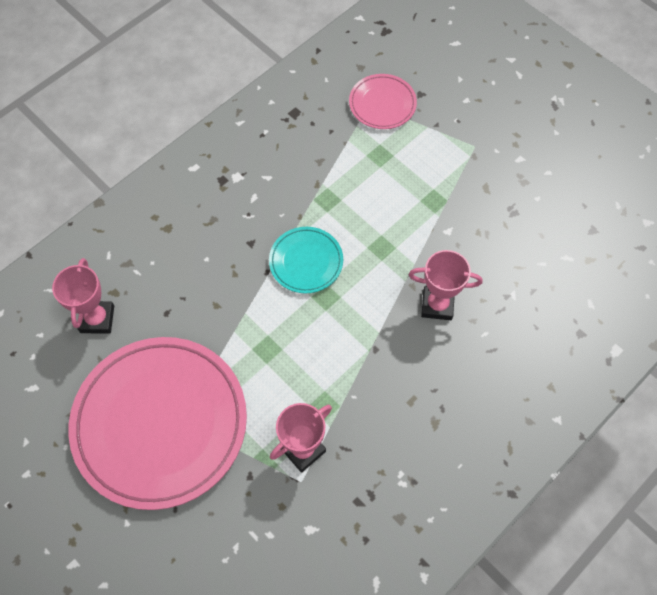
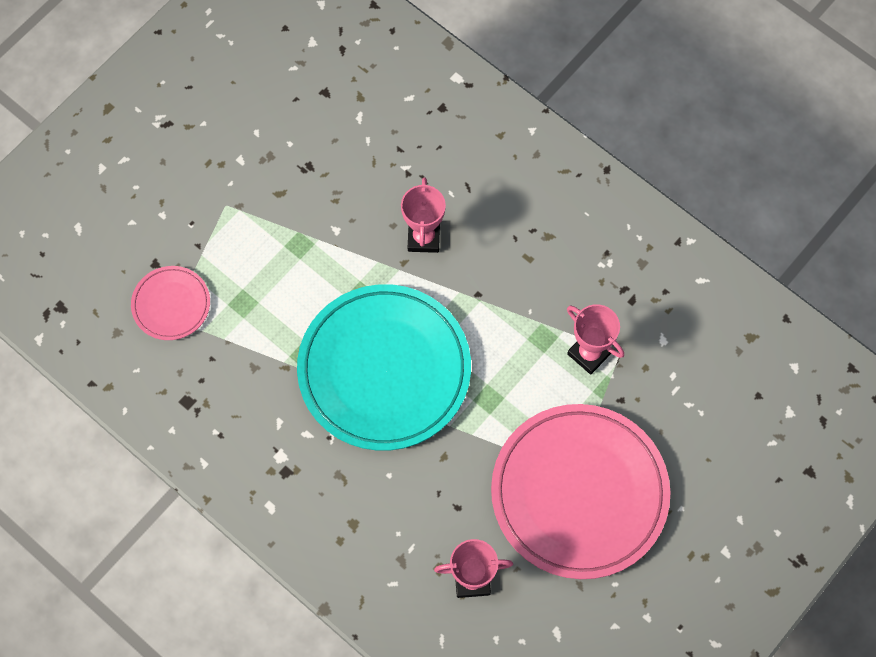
camera: 95 degrees left, 5 degrees up
(306, 262) = (384, 370): turquoise plate -> turquoise plate, size x2.16

